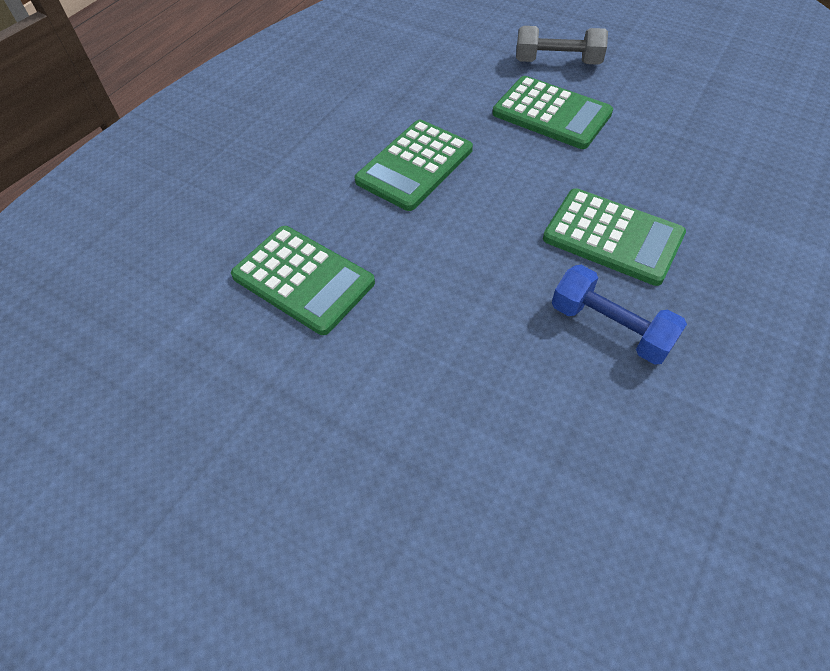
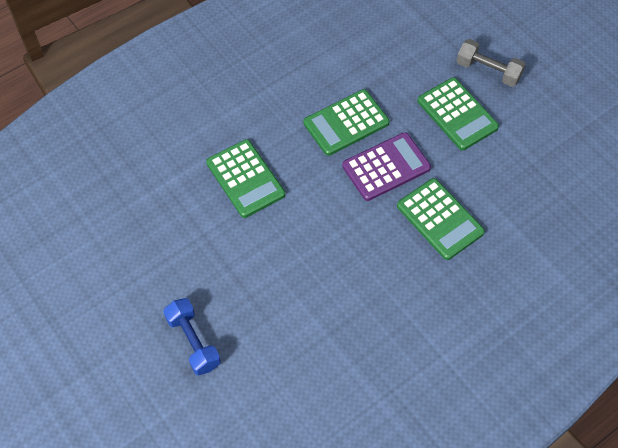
camera: 20 degrees right, 5 degrees up
(499, 199) = (386, 167): none -> purple calculator
(610, 327) = (402, 273): blue dumbbell -> blue dumbbell (193, 342)

